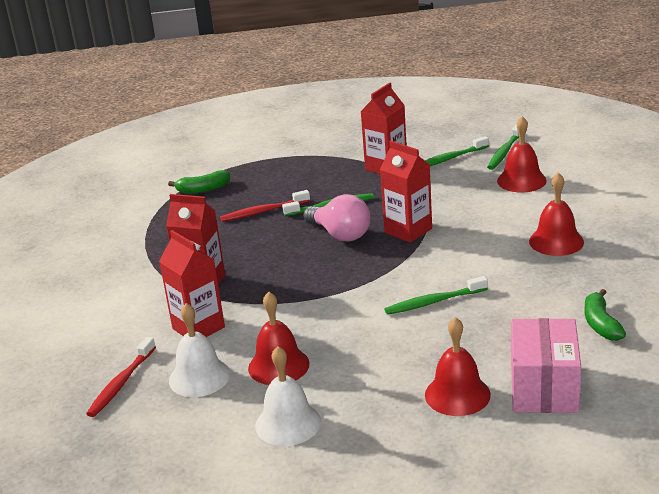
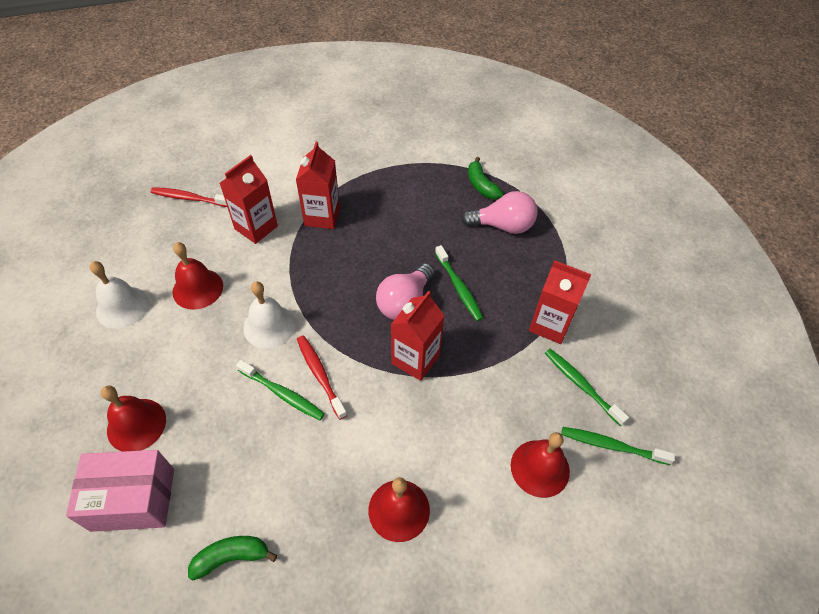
camera: 75 degrees right, 25 degrees up
(199, 377) = (190, 241): white bell -> white bell (269, 326)
(263, 181) = (503, 226): none -> pink light bulb
(263, 212) = (444, 236): red toothbrush -> red toothbrush (320, 375)
(433, 302) = (283, 394): green toothbrush -> green toothbrush turned 150 degrees clockwise

